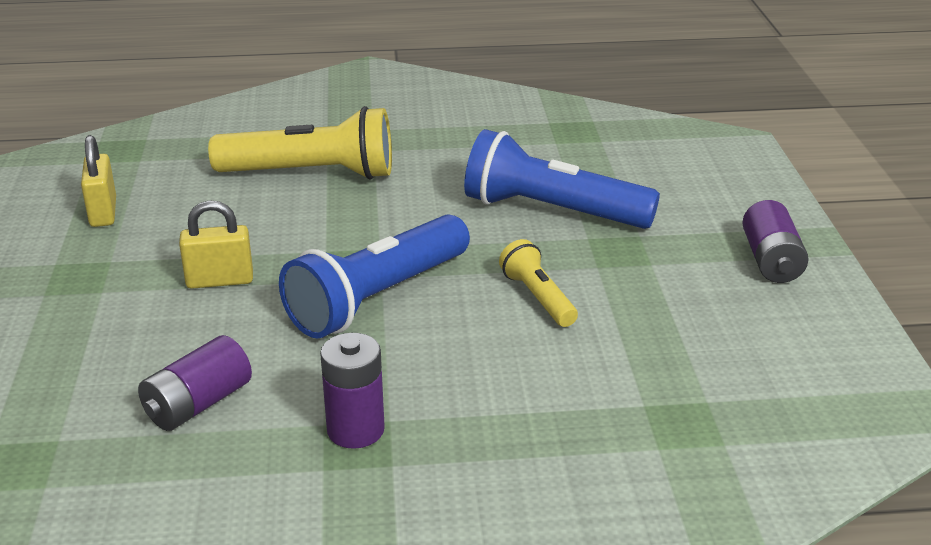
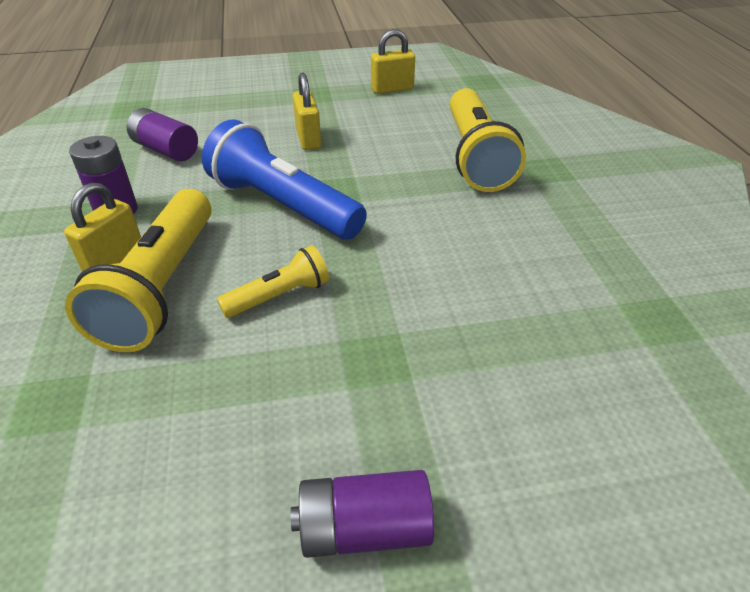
camera: 85 degrees right, 10 degrees up
(463, 415) = (114, 259): none -> yellow padlock
(518, 373) = (161, 287): none -> yellow flashlight
(552, 211) = (449, 302): blue flashlight -> none

